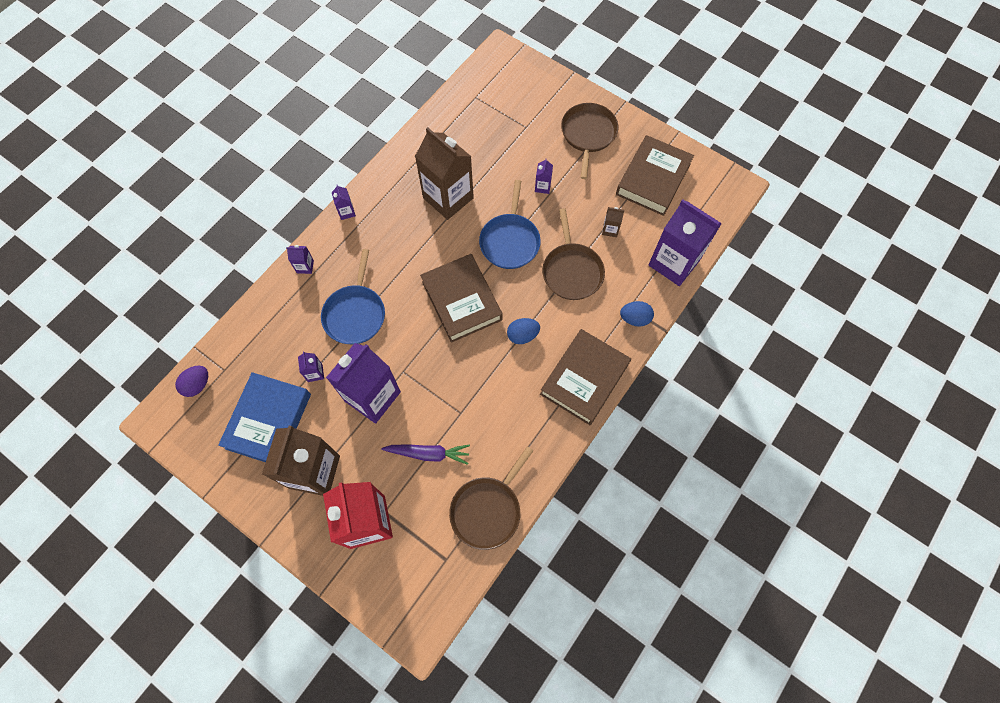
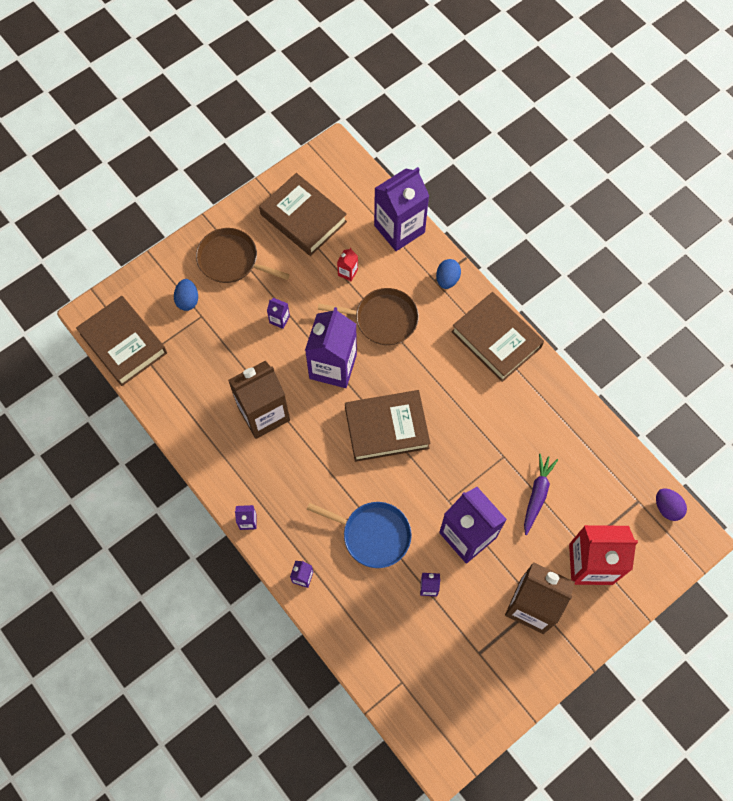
camera: 75 degrees left, 0 degrees up
(197, 385) = (412, 713): purple egg -> purple egg (667, 508)
(268, 421) = (469, 643): blue book -> none
(482, 80) = (123, 343): none -> brown book
(488, 510) = (600, 454): brown pan -> none
(510, 241) = (333, 366): blue pan -> purple carton
(522, 335) = (438, 381): blue egg -> blue egg (188, 300)
(610, 229) = (348, 272): brown carton -> red carton

